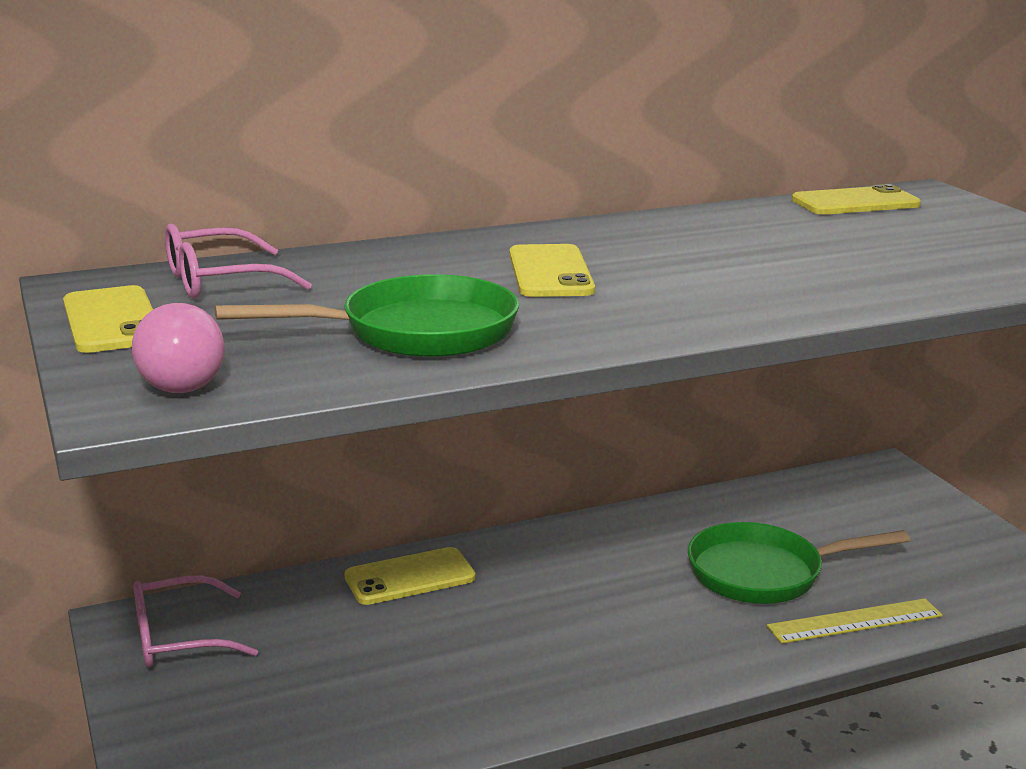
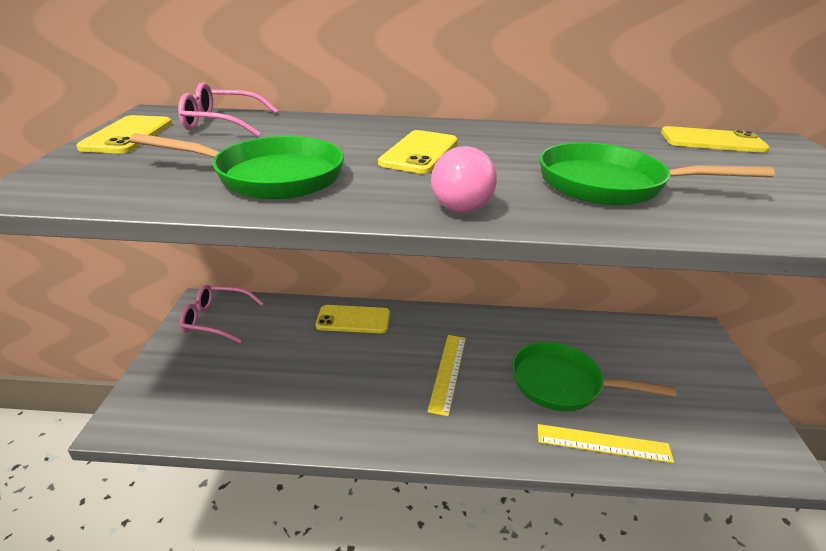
camera: 25 degrees right, 10 degrees up
(181, 378) = (90, 178): pink light bulb -> pink light bulb (463, 201)
(607, 603) = (448, 372): none -> yellow ruler
(802, 270) = (610, 185): none -> green pan

